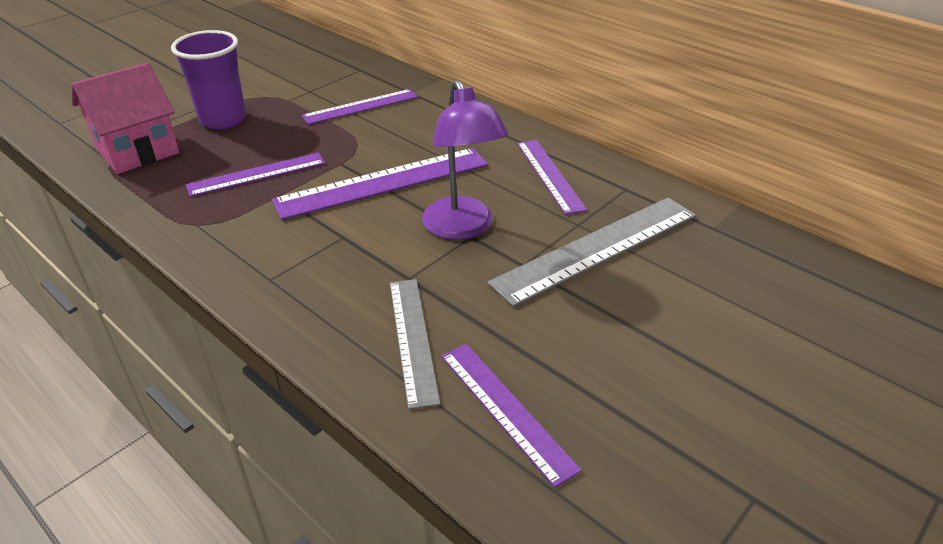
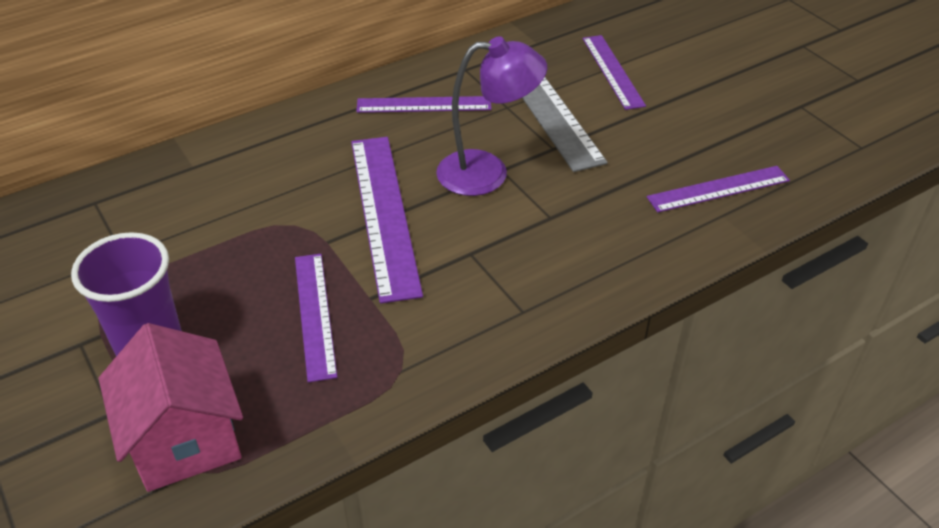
camera: 75 degrees left, 5 degrees up
(361, 106) = (200, 212): purple ruler -> purple ruler (612, 71)
(412, 339) = (633, 225): grey ruler -> none

